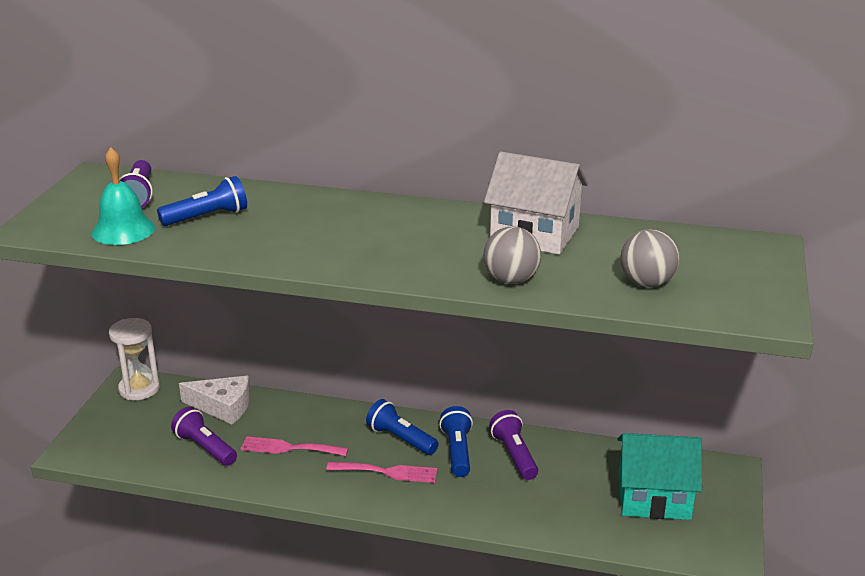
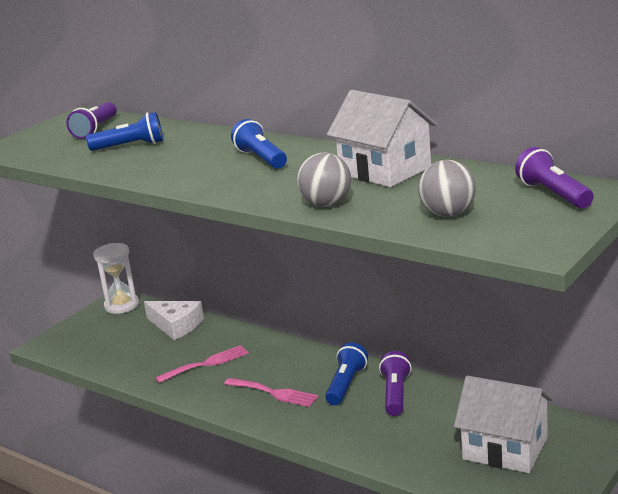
camera: 25 degrees right, 5 degrees down
(123, 230) = (61, 153): turquoise bell -> none
(205, 448) = (141, 355): purple flashlight -> purple flashlight (553, 194)
(289, 448) = (206, 363): pink fork -> pink fork turned 120 degrees clockwise
(401, 439) = (303, 368): blue flashlight -> blue flashlight (261, 158)
(654, 497) = (505, 448): turquoise house -> white house

